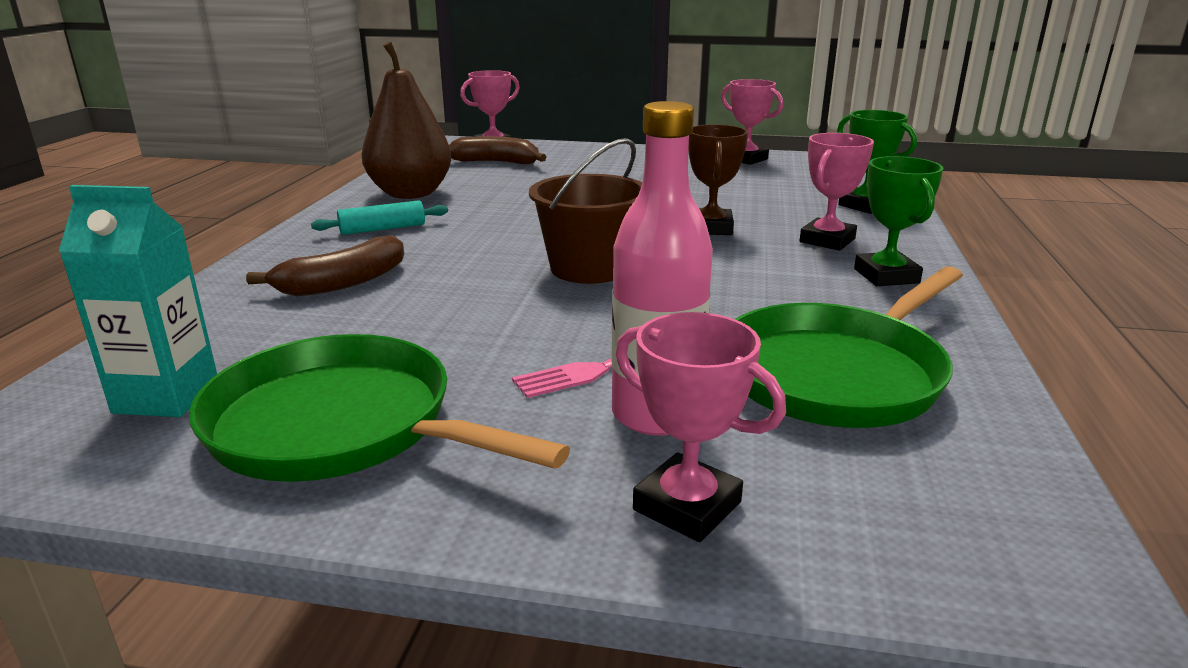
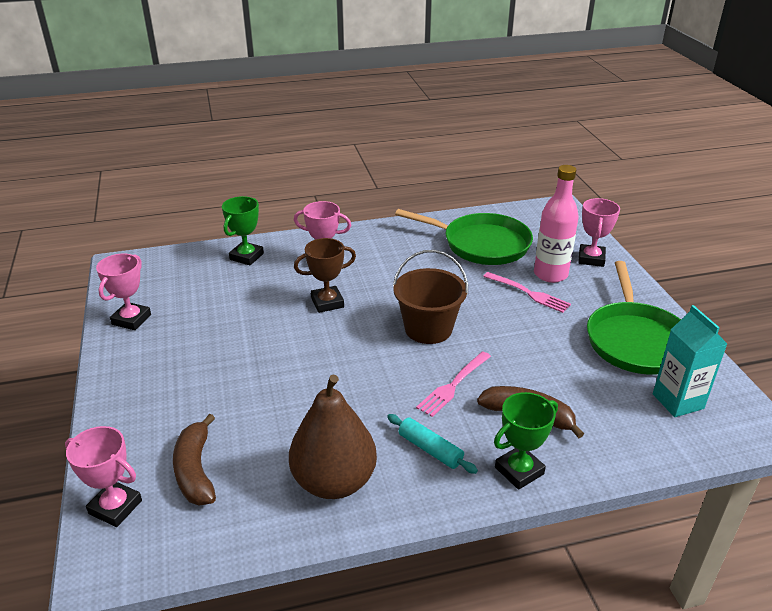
camera: 115 degrees left, 10 degrees up
(457, 258) = (453, 385): none -> pink fork
(886, 276) = (367, 242): green trophy -> green trophy (519, 470)

